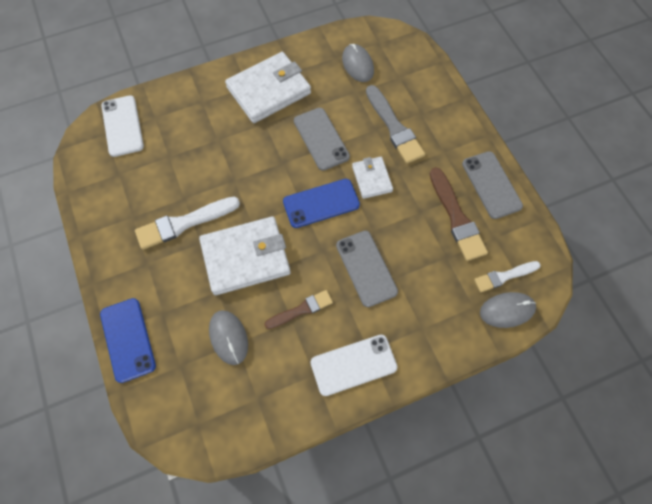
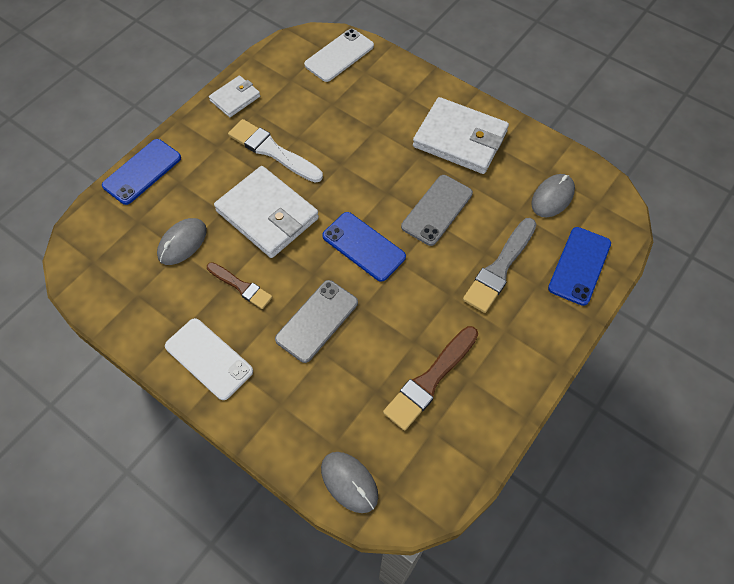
camera: 60 degrees right, 5 degrees down
(372, 179) = (422, 277): white wallet -> white wallet (235, 98)
(421, 81) = (579, 266): none -> blue phone
(491, 185) = (497, 398): grey phone -> none
(504, 276) = (389, 462): white brush -> none

